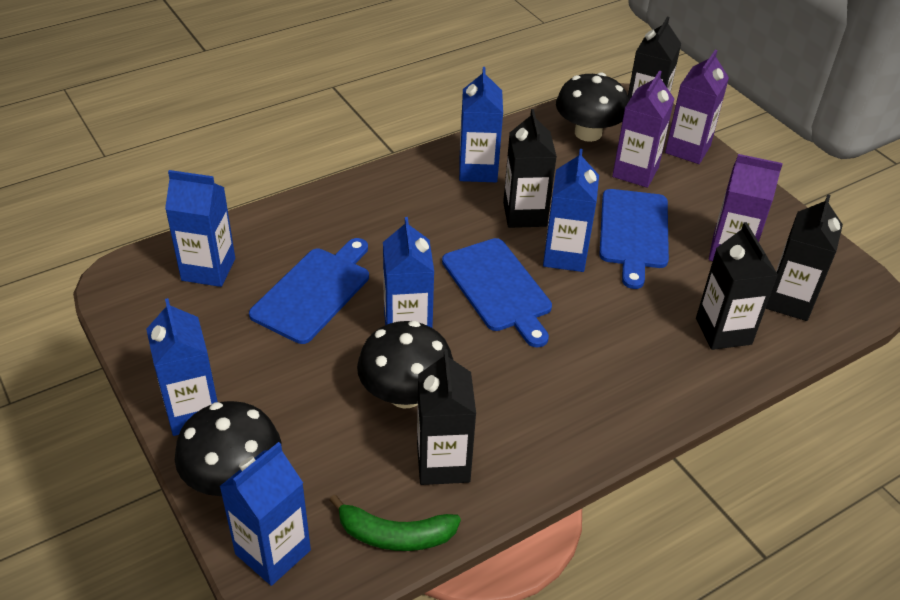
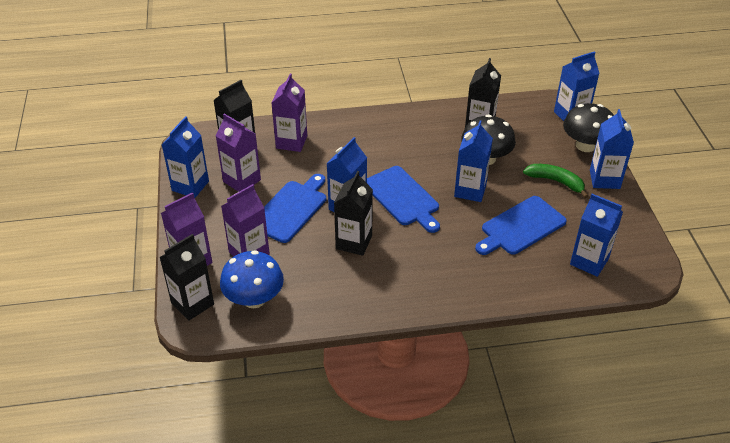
camera: 155 degrees left, 0 degrees up
(394, 535) = (513, 107): green banana -> green banana (556, 182)
(478, 170) = (365, 288): blue carton -> blue carton (190, 186)
(499, 288) = (403, 198): blue cutting board -> blue cutting board turned 150 degrees clockwise
(588, 133) = (254, 299): black mushroom -> blue mushroom
(723, 331) = (291, 142): black carton -> purple carton

